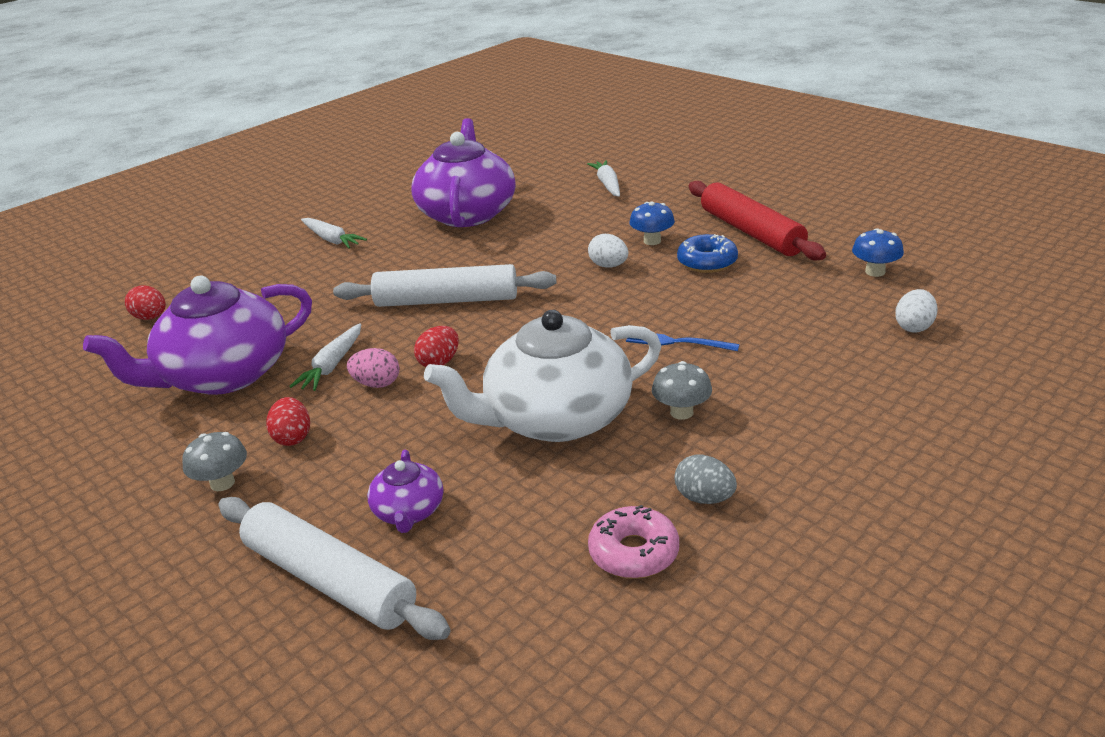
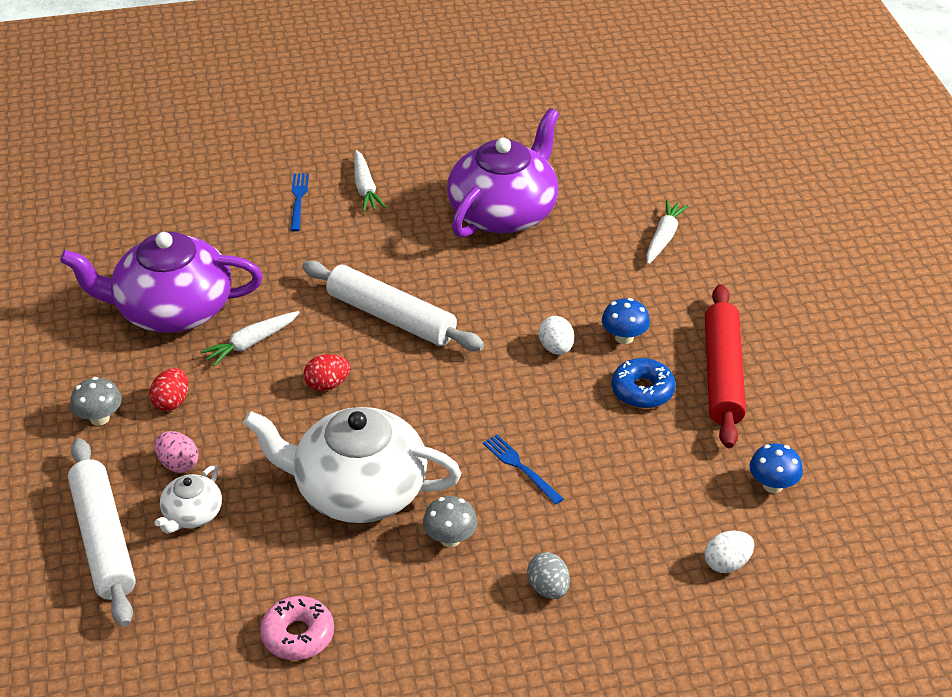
camera: 30 degrees right, 10 degrees up
(151, 317) = (165, 213): red egg -> none
(277, 266) = (298, 199): none -> blue fork
(377, 384) = (266, 381): pink egg -> pink egg (178, 464)
(409, 511) = (192, 514): purple teapot -> white teapot
(704, 498) = (386, 622): grey egg -> grey egg (548, 588)

